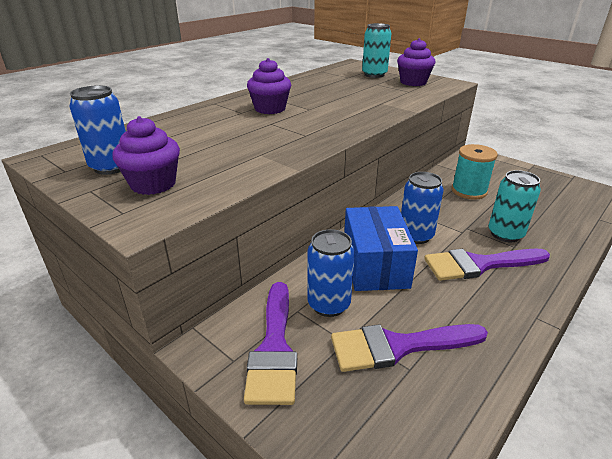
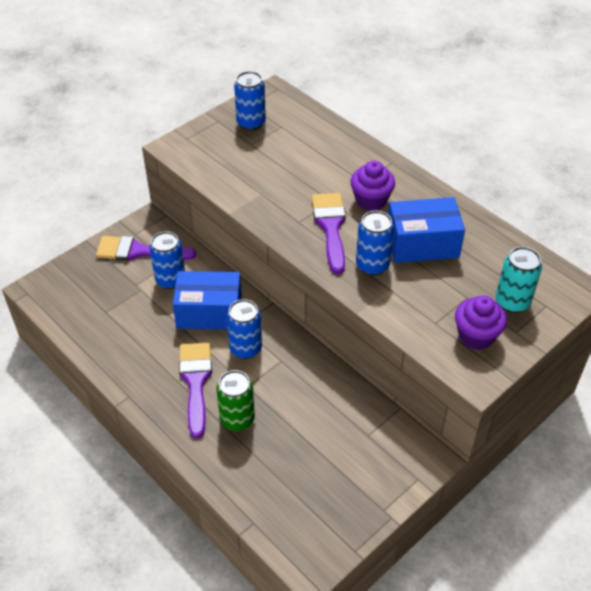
camera: 95 degrees right, 15 degrees up
(153, 184) = (220, 145): purple cupcake -> none
(324, 94) = (422, 244): none -> blue box
(357, 107) = (372, 265): none -> blue can
(398, 346) = (124, 310): purple brush -> purple brush (331, 227)
(469, 191) = (326, 418): turquoise spool -> none
(505, 234) = (237, 419): turquoise can -> green can

